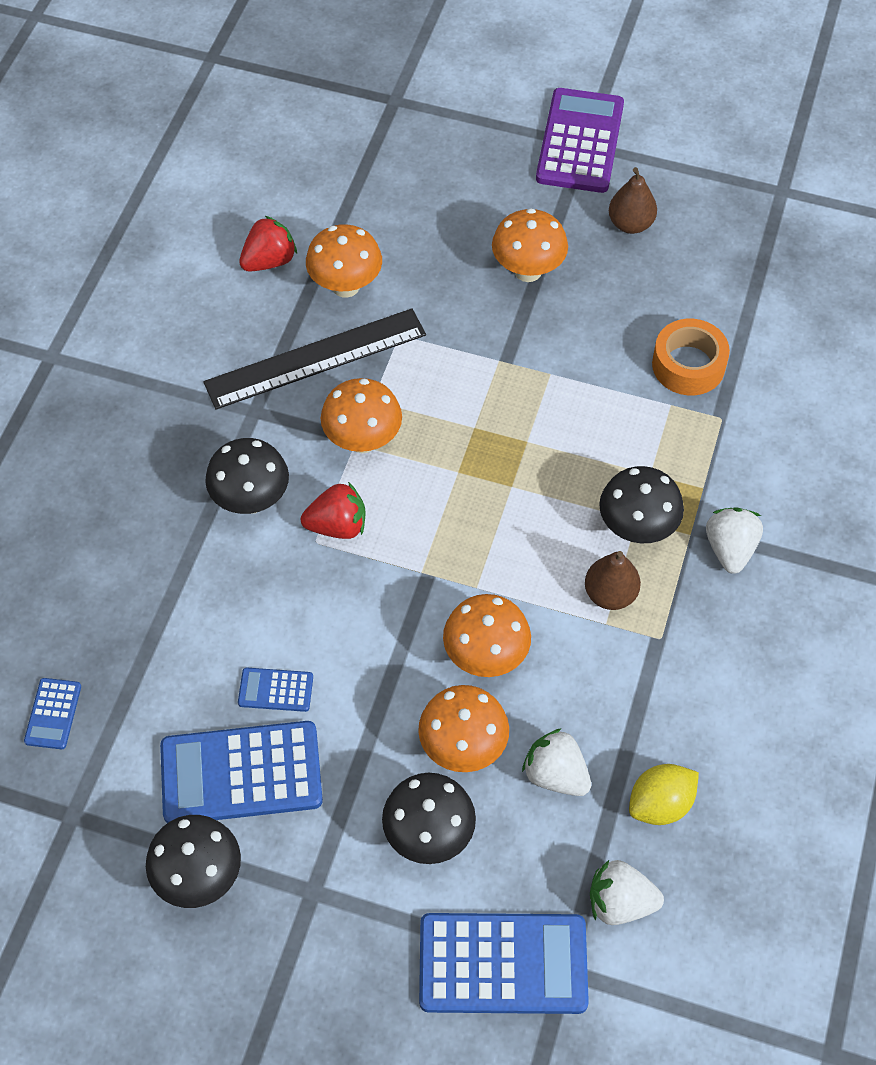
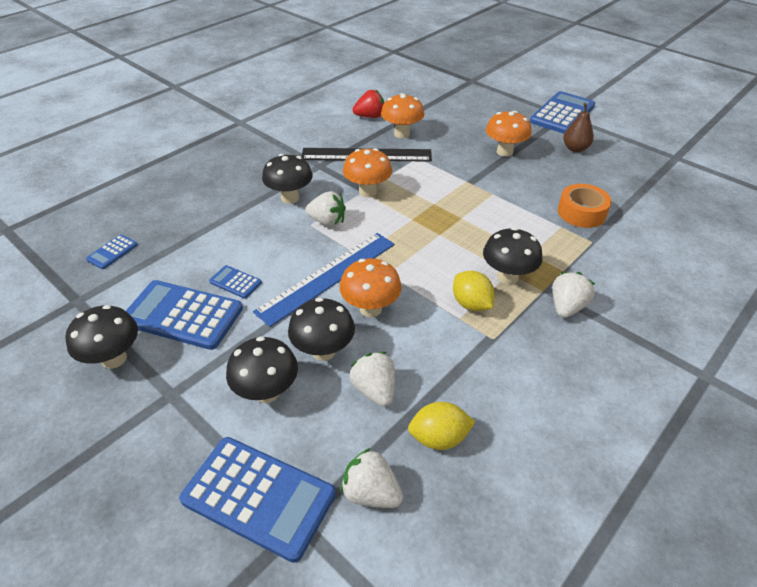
camera: 25 degrees right, 15 degrees down
(337, 526) = (327, 222): red strawberry -> white strawberry
(398, 627) = (328, 277): none -> blue ruler
(463, 747) = (323, 351): orange mushroom -> black mushroom
(580, 141) = (562, 114): purple calculator -> blue calculator
(610, 594) = (471, 304): brown pear -> yellow lemon

